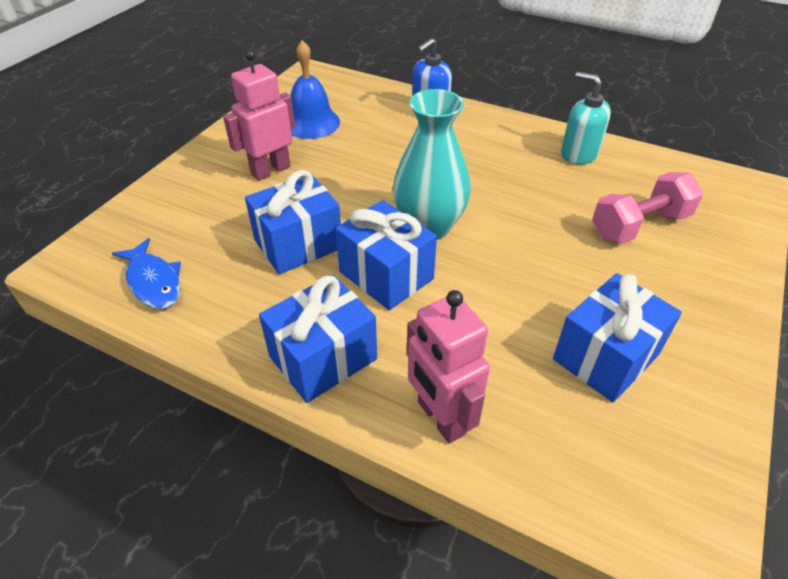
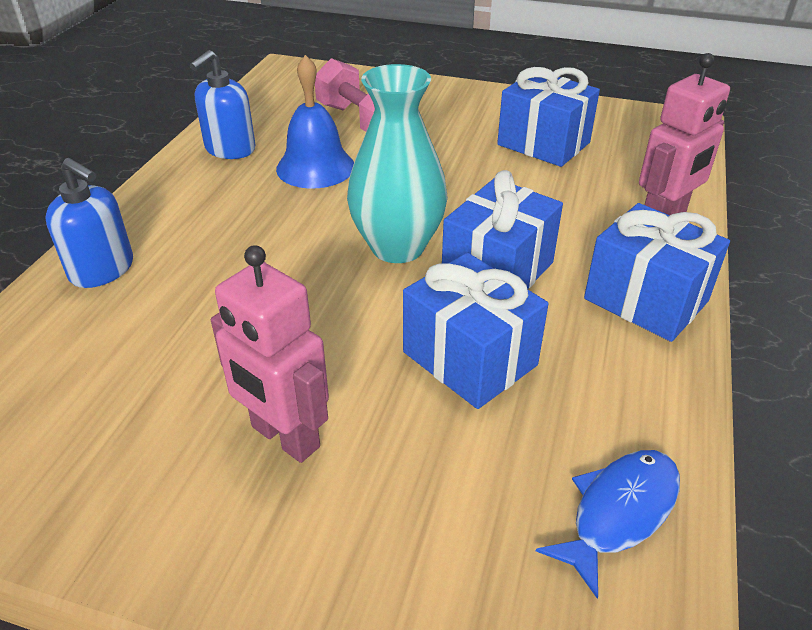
camera: 100 degrees left, 5 degrees down
(311, 123) = (115, 414): blue bell -> blue bell (315, 167)
(578, 154) = (230, 149): turquoise soap dispenser -> blue soap dispenser

